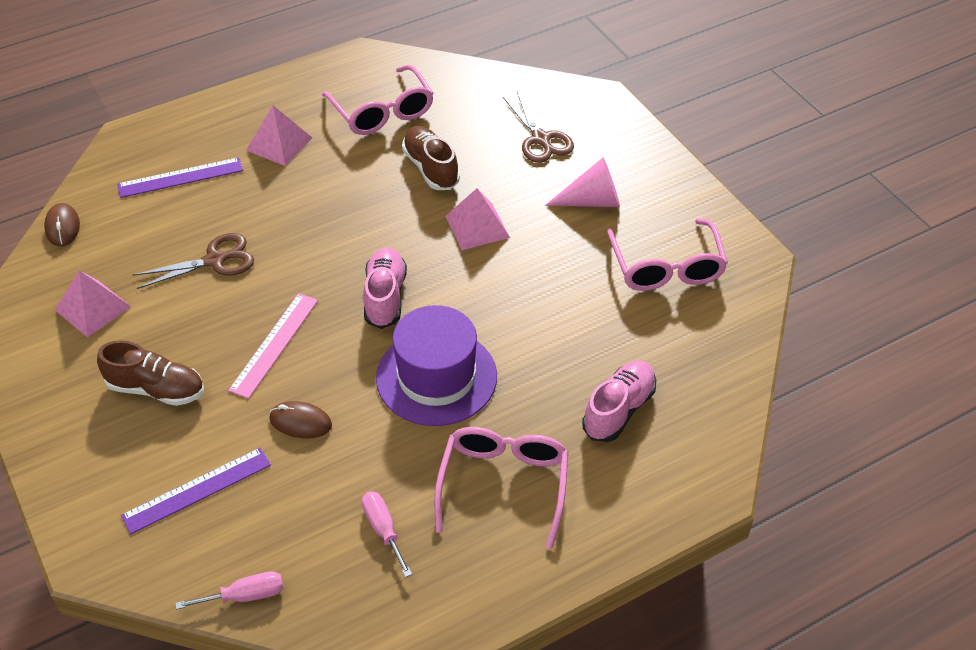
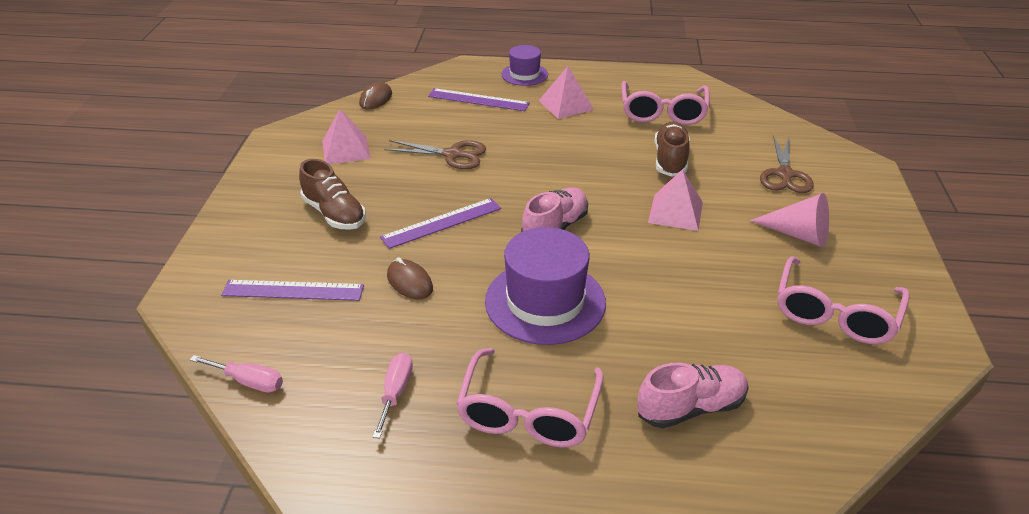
camera: 35 degrees right, 10 degrees down
(202, 121) = (524, 74): none -> purple hat
(274, 344) = (442, 223): pink ruler -> purple ruler
(503, 484) = (528, 413): pink glasses -> pink glasses turned 150 degrees clockwise

